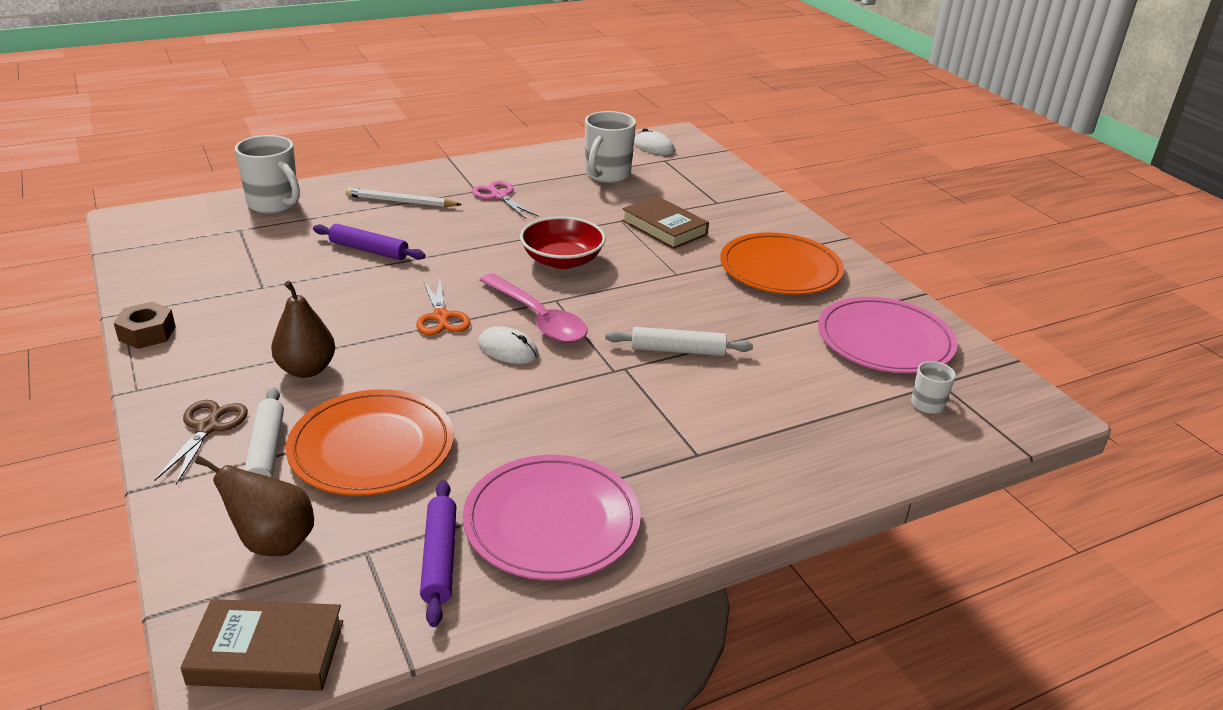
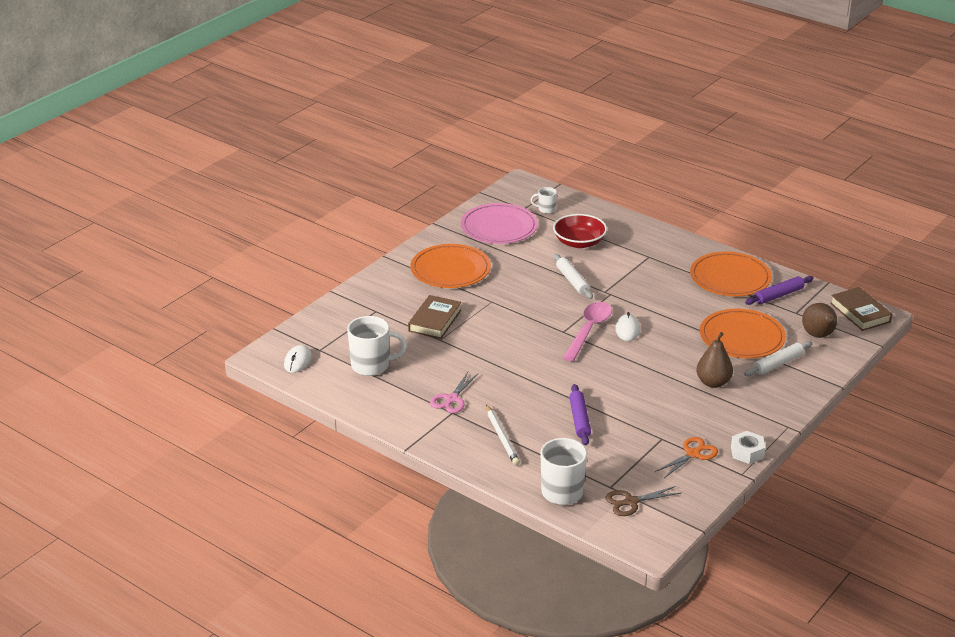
camera: 115 degrees left, 0 degrees up
(147, 333) = (747, 452): brown nut -> white nut
(208, 427) = (784, 388): brown scissors -> brown scissors (631, 502)
(441, 317) = (622, 361): orange scissors -> orange scissors (693, 454)
(552, 522) = (730, 278): pink plate -> orange plate
(562, 260) = (516, 344): red bowl -> red bowl (579, 242)

